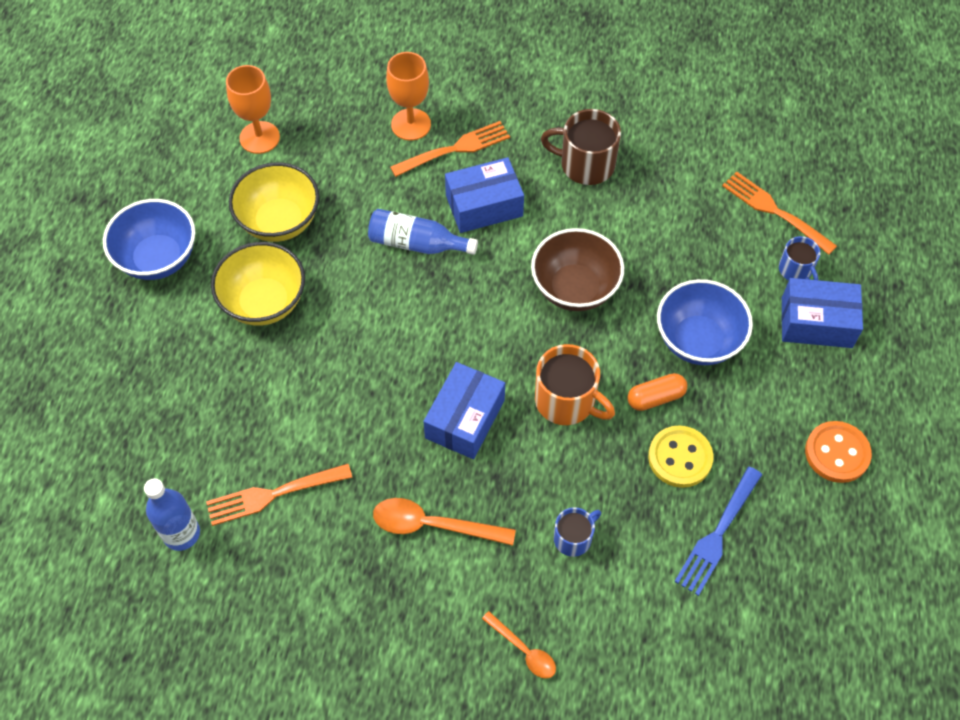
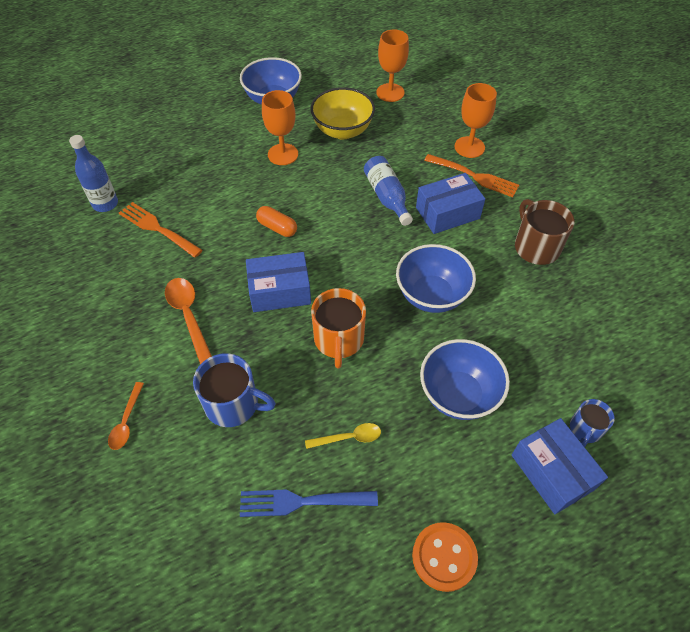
camera: 55 degrees right, 5 degrees down
(264, 302) = (283, 154): yellow bowl -> orange goblet
(484, 205) = (447, 213): blue box -> blue box turned 60 degrees counterclockwise
(573, 538) = (233, 404): blue mug -> blue mug, size x1.68
(574, 288) = (431, 295): brown bowl -> blue bowl
(655, 397) = (386, 393): orange capsule -> orange capsule (277, 227)
(680, 458) = (348, 438): yellow button -> yellow spoon
(775, 211) = (623, 385): orange fork -> none

